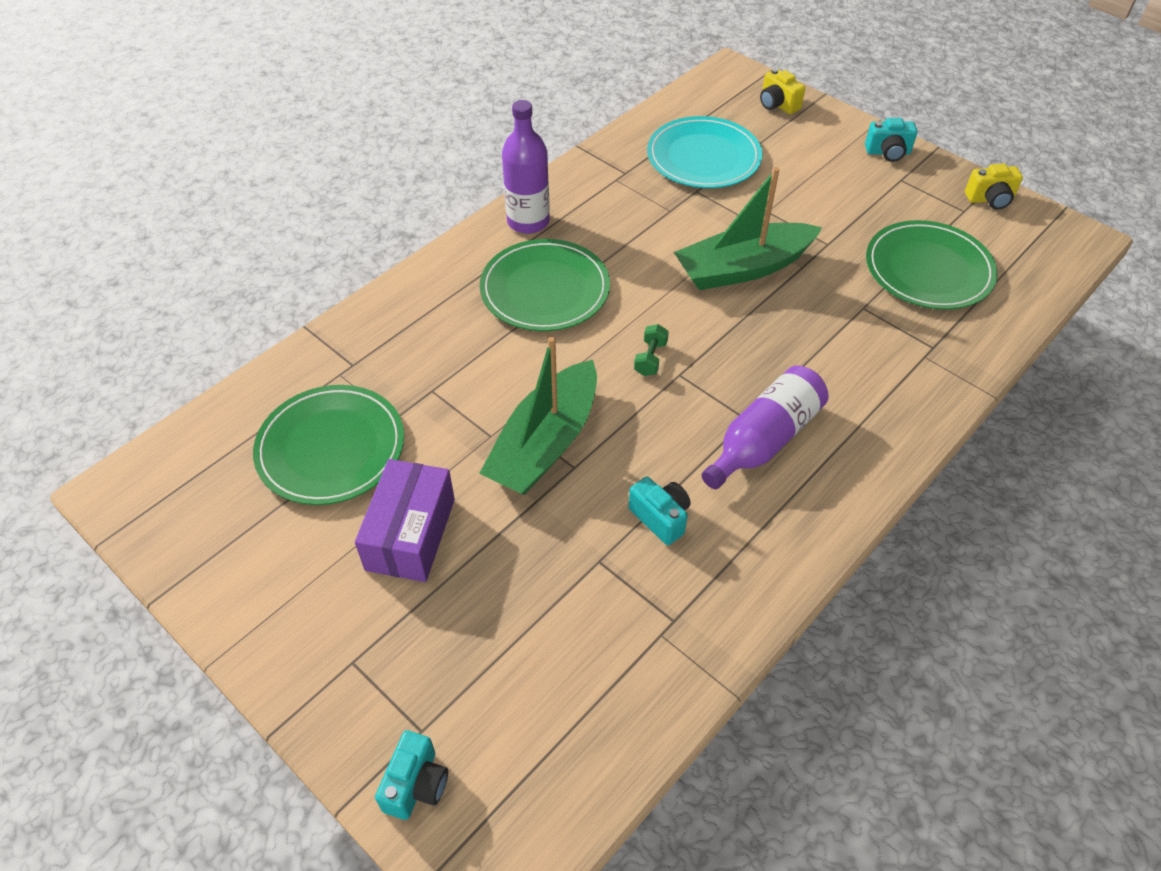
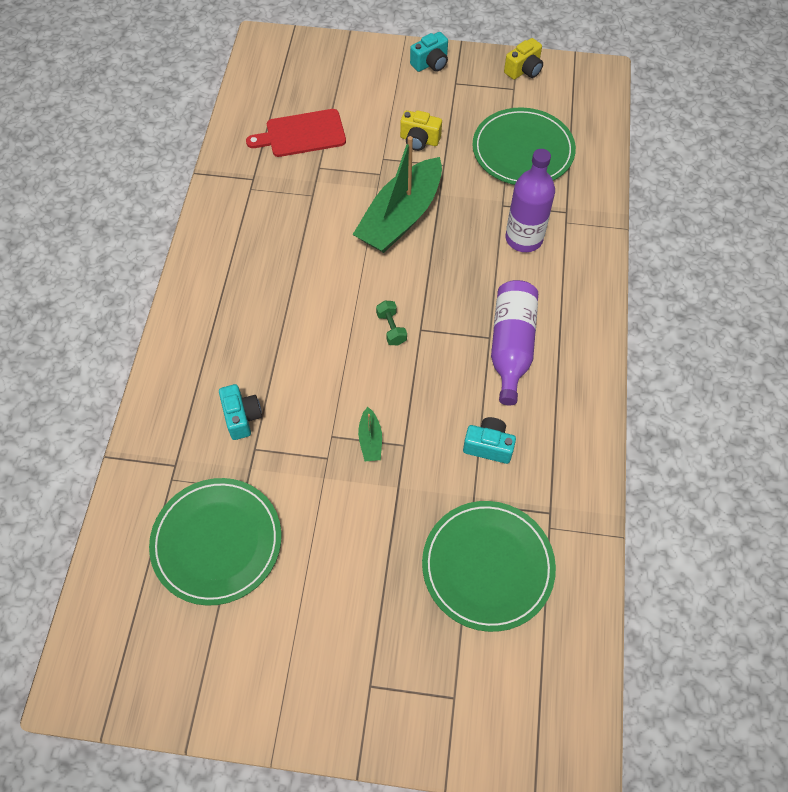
camera: 35 degrees left, 10 degrees up
(410, 534) = (332, 568): purple box -> none
(416, 784) = (479, 734): turquoise camera -> turquoise camera (242, 417)
(528, 221) = (211, 263): purple bottle -> purple bottle (524, 238)
(545, 289) = (271, 315): green plate -> green plate (487, 566)
(545, 444) = (370, 440): green boat -> green boat, size x0.40
(703, 157) = (302, 134): turquoise plate -> red cutting board
(777, 105) = (322, 58): yellow camera -> yellow camera (419, 140)

